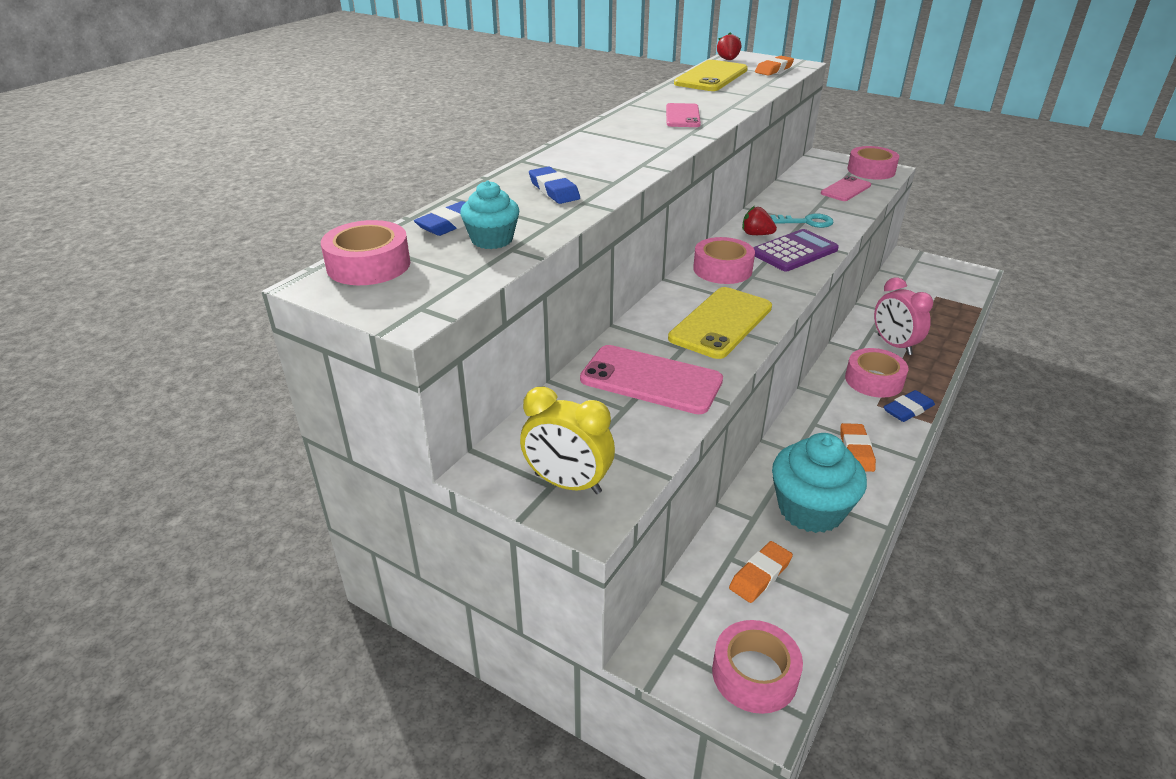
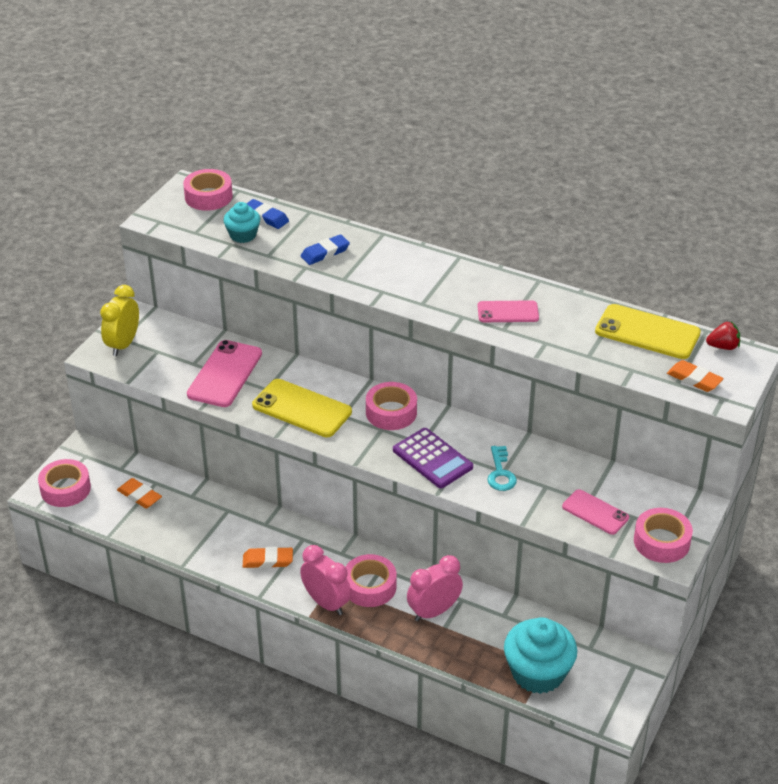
camera: 85 degrees right, 5 degrees up
(756, 234) = (465, 437): red strawberry -> none
(810, 509) = (200, 526): turquoise cupcake -> turquoise cupcake (538, 673)
(908, 409) = (326, 603): blue eraser -> pink clock

